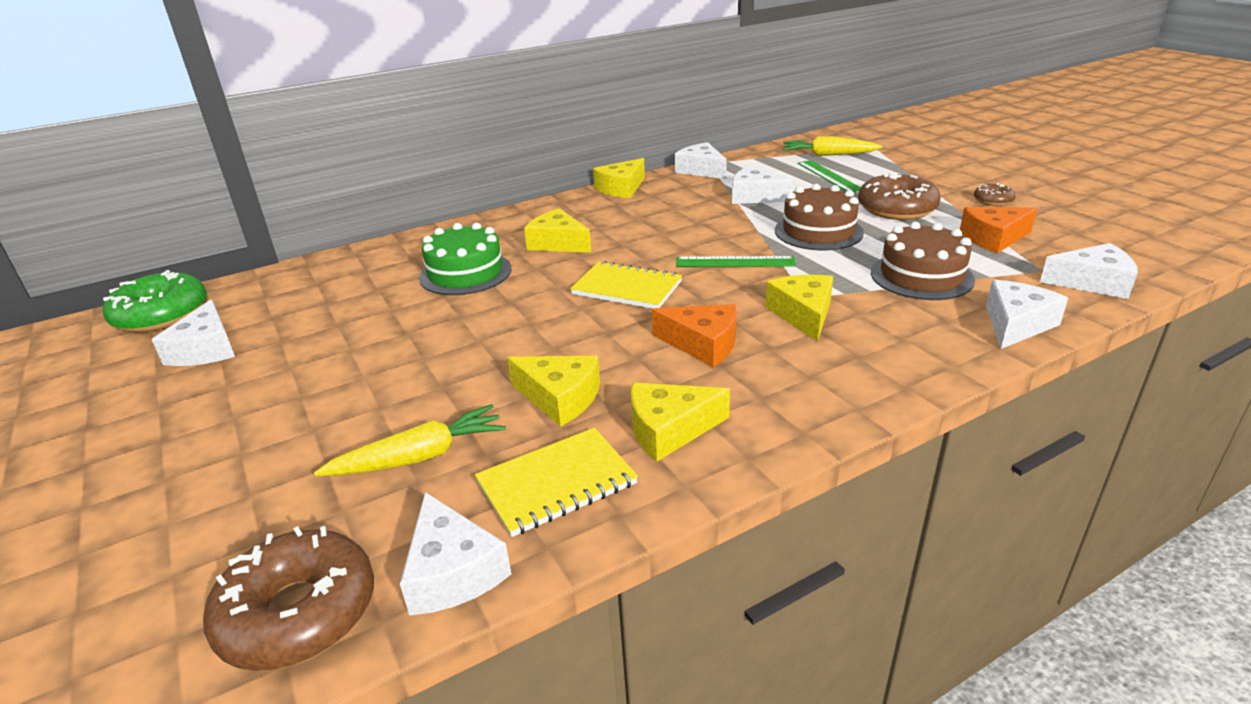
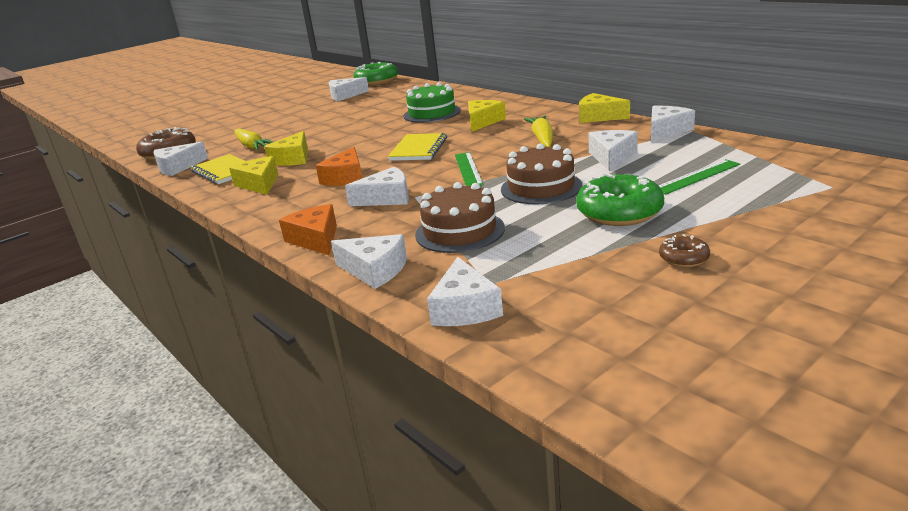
camera: 80 degrees right, 5 degrees down
(803, 314) = (386, 198): yellow cheese -> white cheese
(828, 155) = (771, 169): yellow carrot -> yellow carrot (542, 138)
(896, 209) = (619, 212): brown donut -> green donut
(993, 238) = (561, 260): orange cheese -> orange cheese (316, 239)

